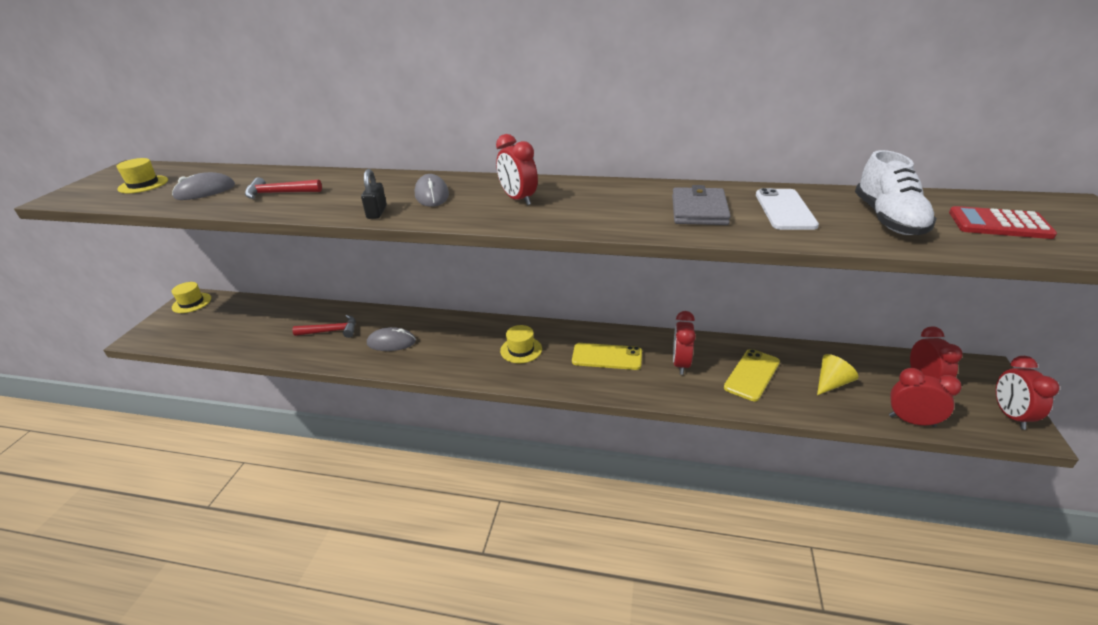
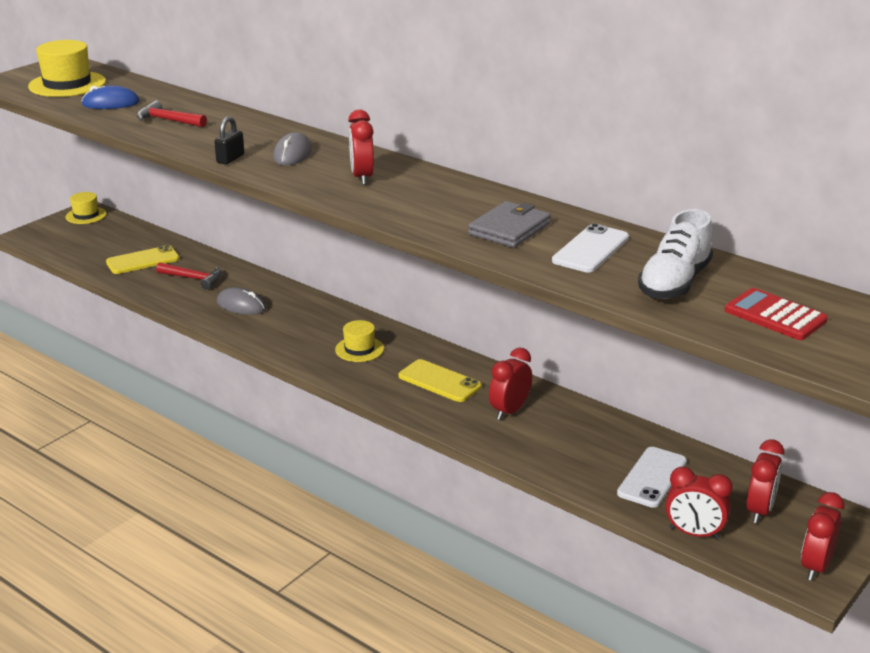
camera: 25 degrees right, 5 degrees down
(143, 184) = (67, 84): yellow hat -> yellow hat, size x1.70
(205, 191) = (111, 103): grey mouse -> blue mouse
(752, 375) = (574, 443): yellow phone -> yellow phone (143, 260)
(831, 383) = (652, 477): yellow cone -> white phone
(911, 421) = (694, 533): red clock -> red clock turned 150 degrees clockwise

